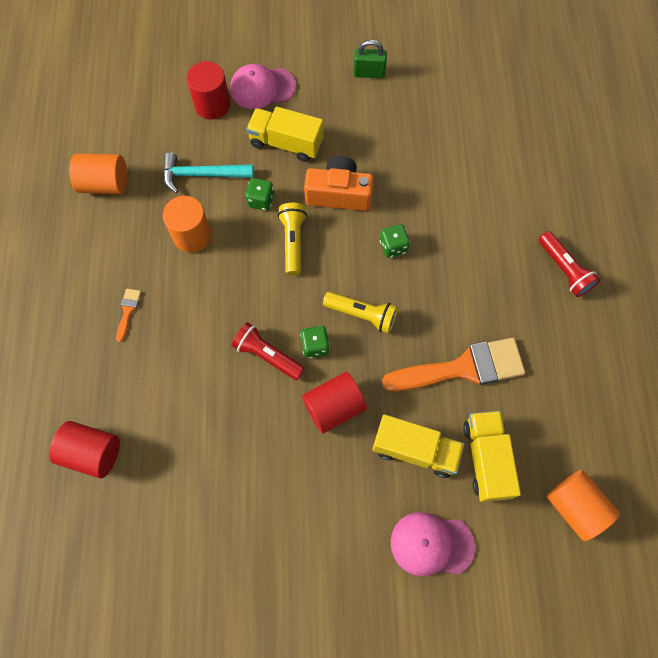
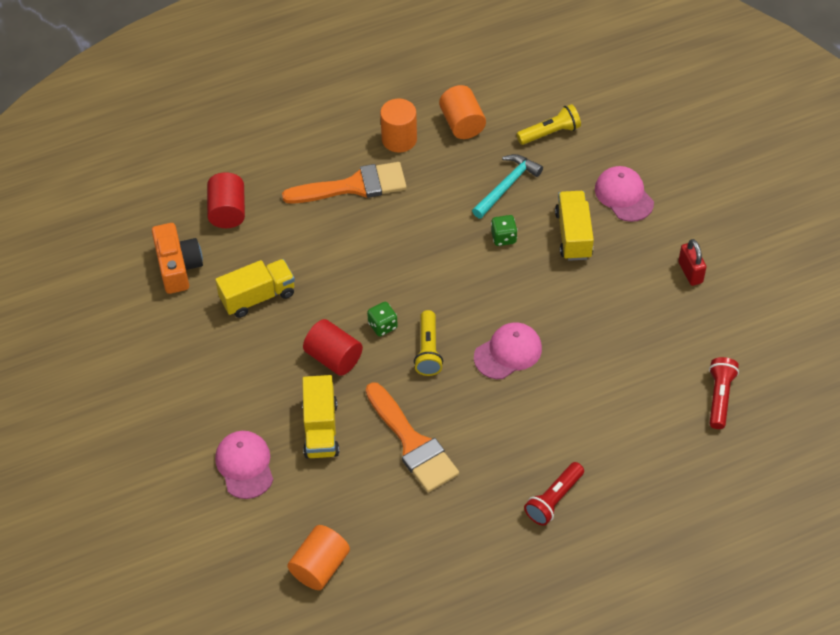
camera: 70 degrees right, 15 degrees down
(128, 311) = (354, 186): orange brush -> orange brush, size x2.45
(192, 235) = (444, 202): orange cylinder -> orange cylinder (399, 139)
(202, 174) = (507, 186): turquoise hammer -> turquoise hammer turned 60 degrees clockwise
(212, 105) = (583, 166): red cylinder -> none
(267, 355) = (359, 295): red flashlight -> red flashlight (720, 397)
(293, 242) = (474, 275): yellow flashlight -> yellow flashlight (550, 133)
(339, 194) = (541, 293): orange camera -> orange camera (178, 267)
(369, 73) = (690, 272): green padlock -> red padlock
(393, 247) = (508, 352): green dice -> pink cap
(486, 459) = (335, 485): yellow truck -> yellow truck (258, 297)

